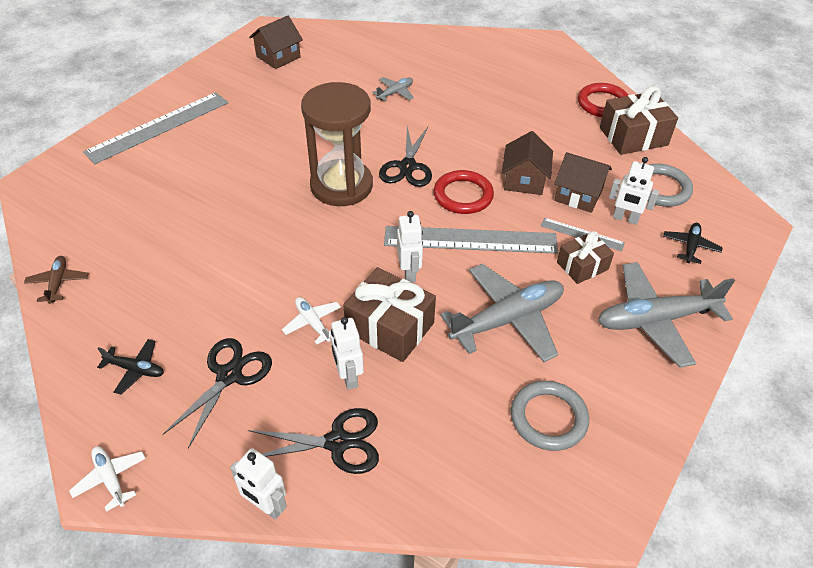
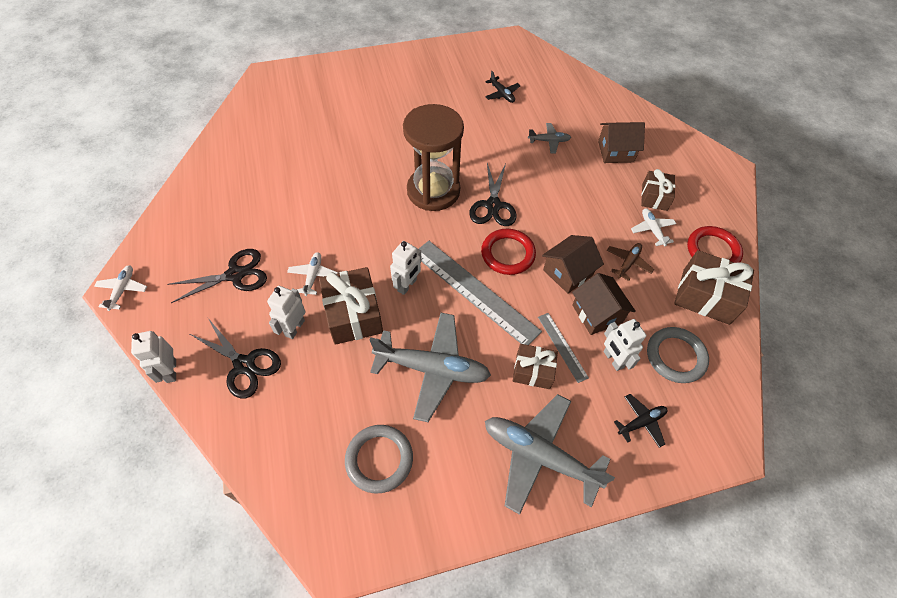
camera: 40 degrees right, 10 degrees up
(58, 283) = (214, 151): brown plane -> brown plane (628, 263)
(135, 369) = (196, 234): black plane -> black plane (502, 94)
(158, 127) = (368, 77): grey ruler -> none
(278, 57) = (496, 65): brown house -> brown house (615, 151)
(407, 167) = (493, 205): black scissors -> black scissors turned 45 degrees counterclockwise
(522, 90) = (654, 197): none -> brown gift
(547, 113) = (652, 230): none -> white plane

